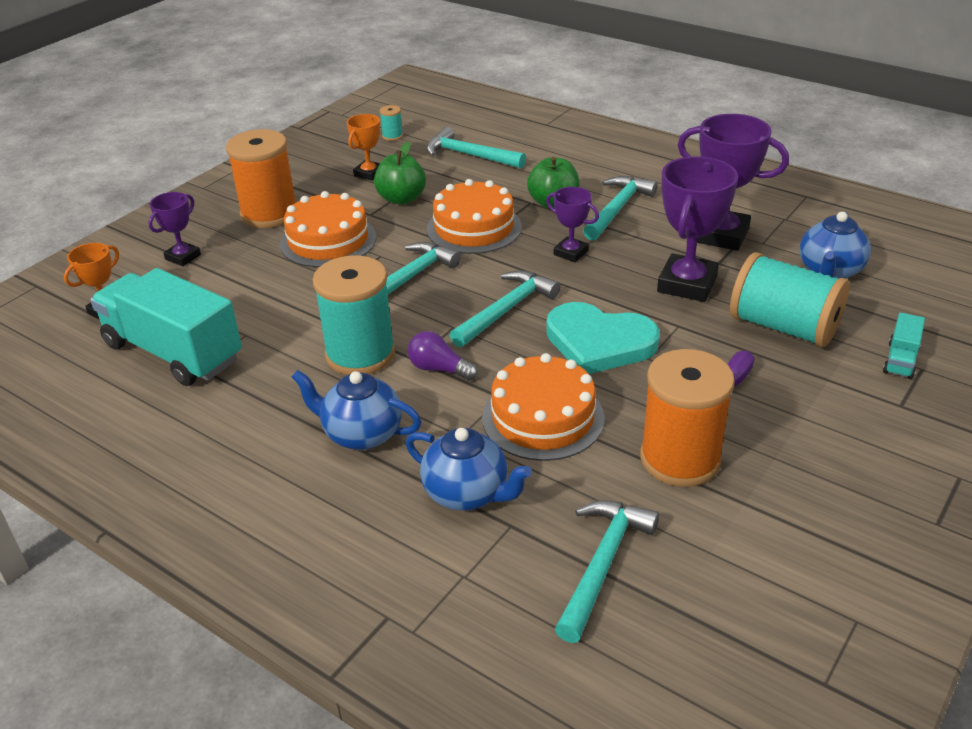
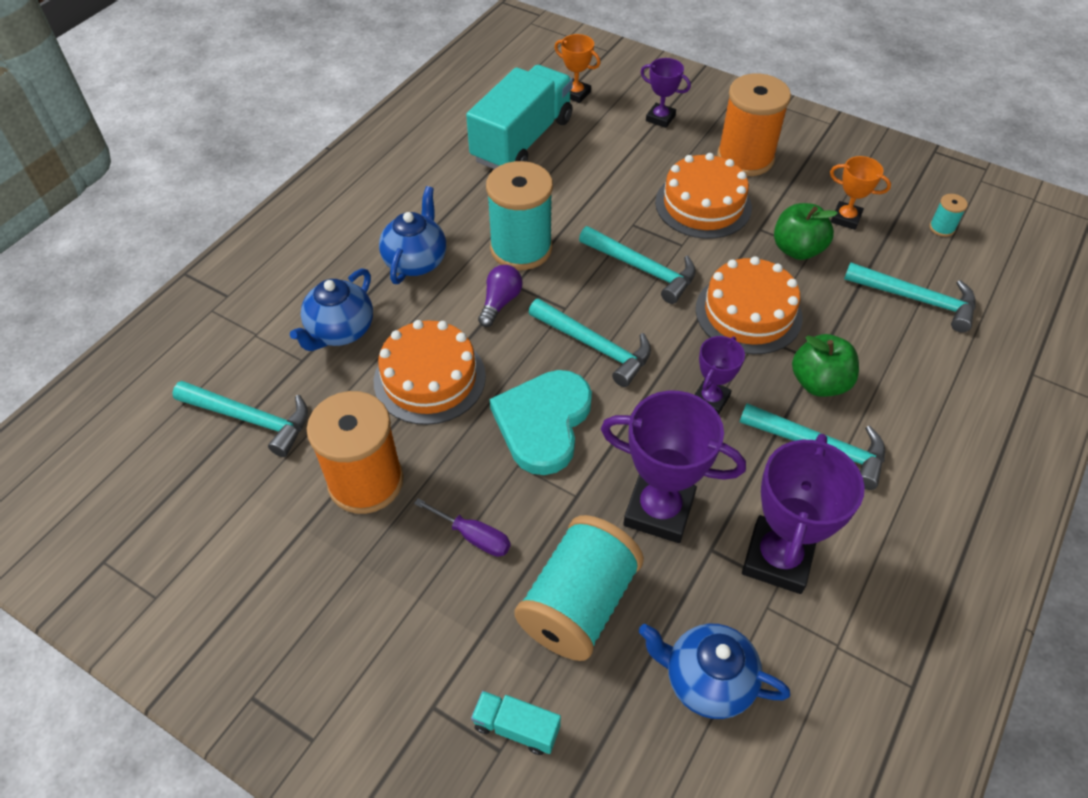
camera: 85 degrees right, 15 degrees up
(469, 155) = (916, 299): turquoise hammer -> turquoise hammer turned 90 degrees clockwise

